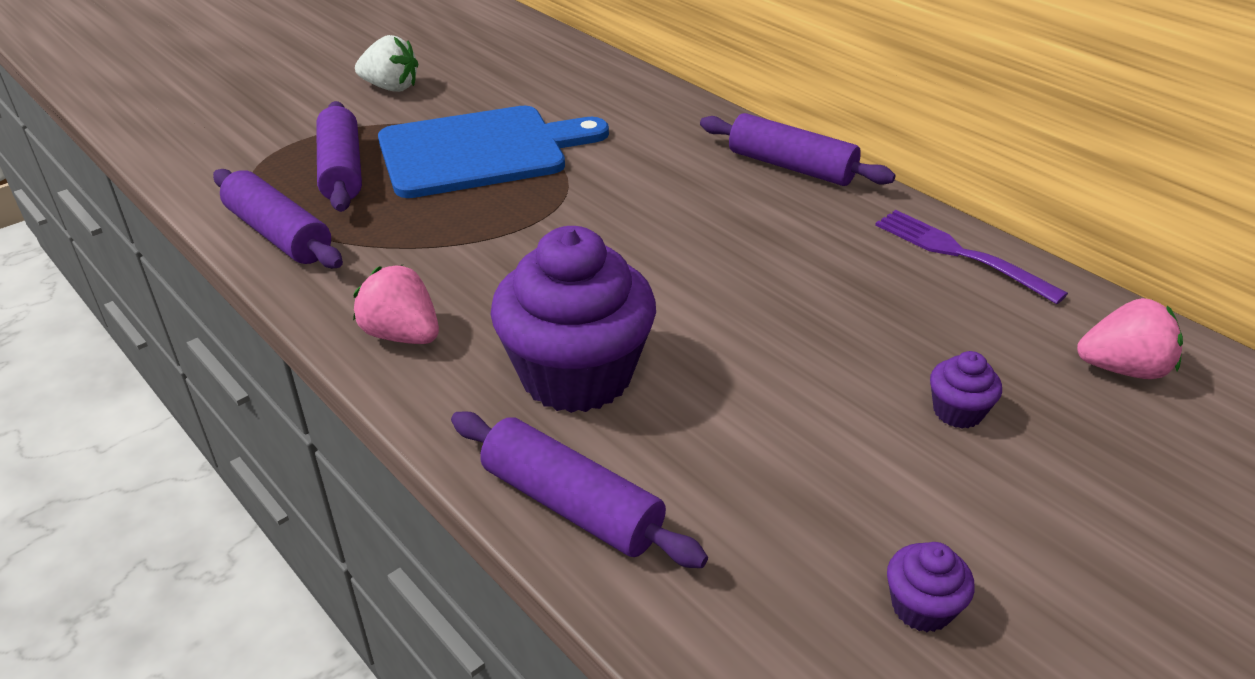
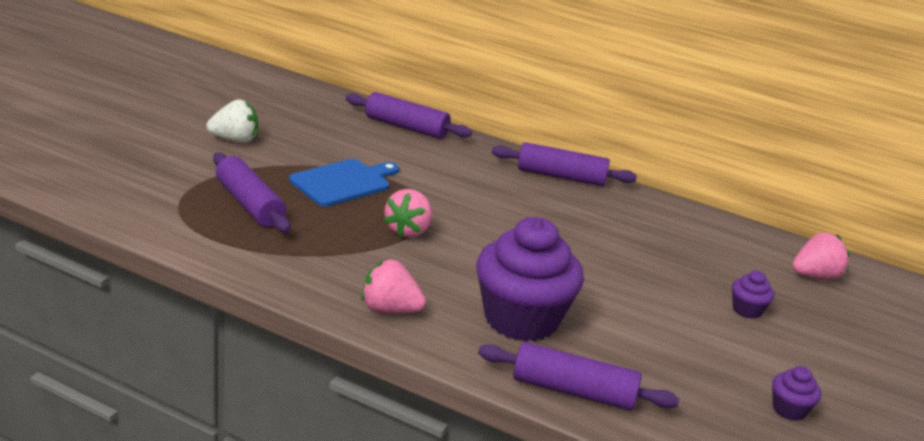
camera: 25 degrees left, 10 degrees down
(278, 234) = (241, 254): purple rolling pin -> purple rolling pin (406, 127)
(481, 151) = (343, 182): blue cutting board -> blue cutting board, size x0.66
(514, 225) = (408, 231): none -> pink strawberry
(961, 254) = (695, 222): purple fork -> none

